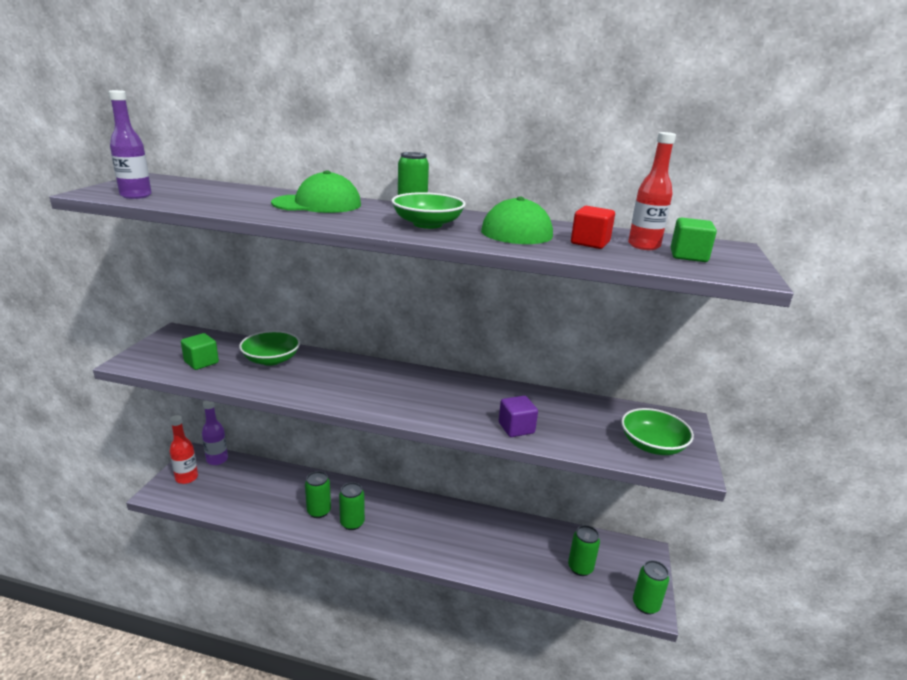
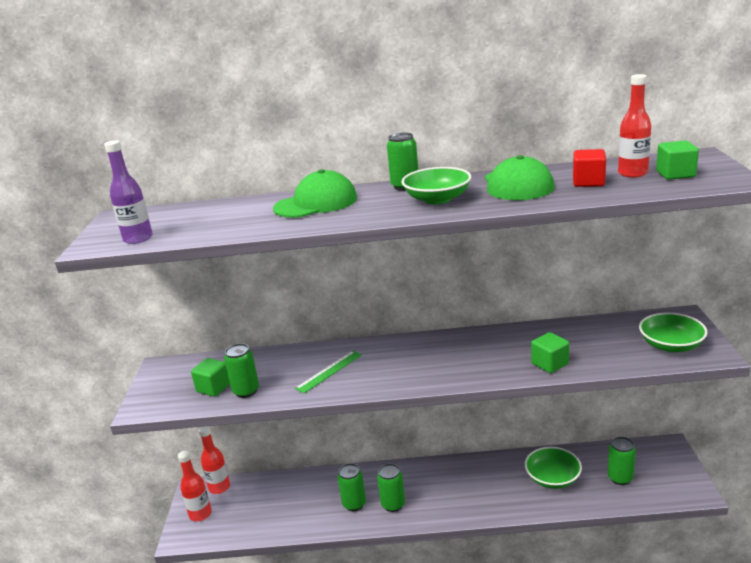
camera: 10 degrees left, 0 degrees up
(217, 460) = (219, 487): purple bottle -> red bottle
(271, 359) = (279, 366): green bowl -> green bowl (552, 478)
(309, 376) = (329, 371): none -> green ruler
(516, 428) = (550, 364): purple cube -> green cube
(645, 605) = (690, 491): green can -> green can (246, 391)

